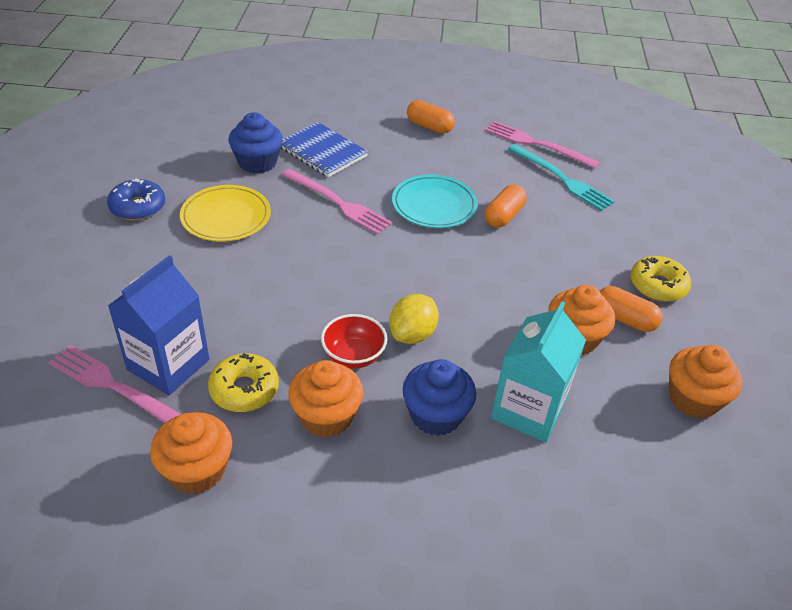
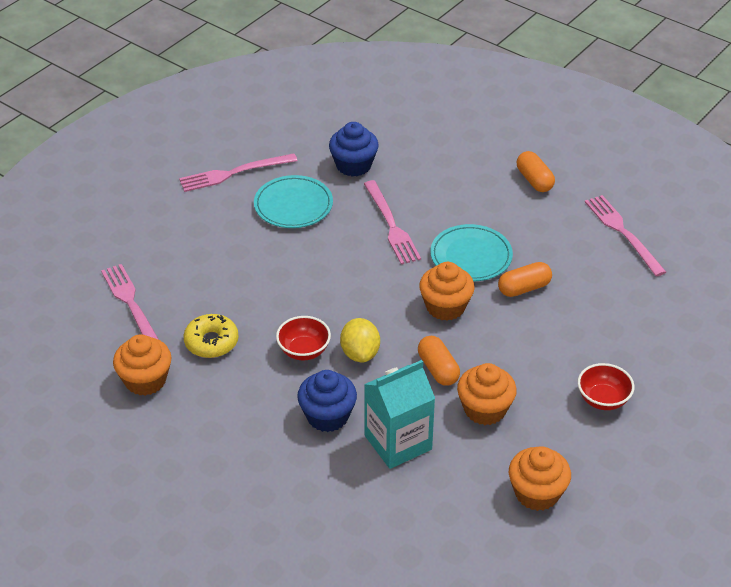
camera: 35 degrees right, 0 degrees up
(138, 207) = (234, 173): blue donut -> pink fork
(168, 364) = (174, 304): blue carton -> none
(226, 217) = (293, 205): yellow plate -> turquoise plate
(322, 152) = (416, 173): blue notebook -> none
(326, 416) = (251, 383): orange cupcake -> orange cupcake (445, 307)
(412, 334) = (360, 353): yellow lemon -> yellow lemon turned 75 degrees counterclockwise
(562, 179) = (613, 274): turquoise fork -> none
(624, 319) = (543, 413): orange capsule -> orange capsule (438, 369)
(657, 285) = (603, 399): yellow donut -> red bowl

